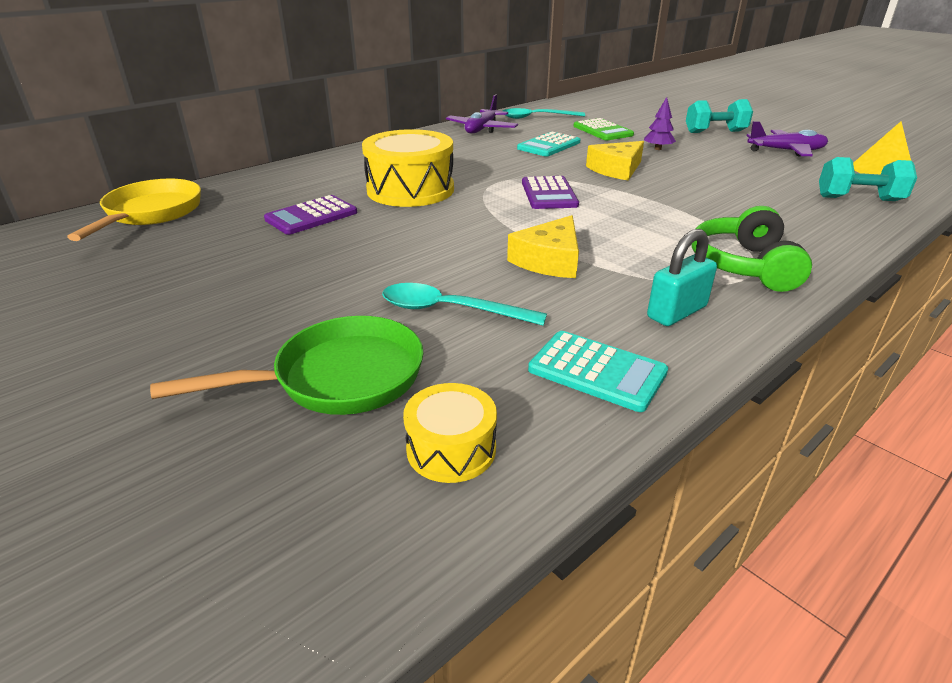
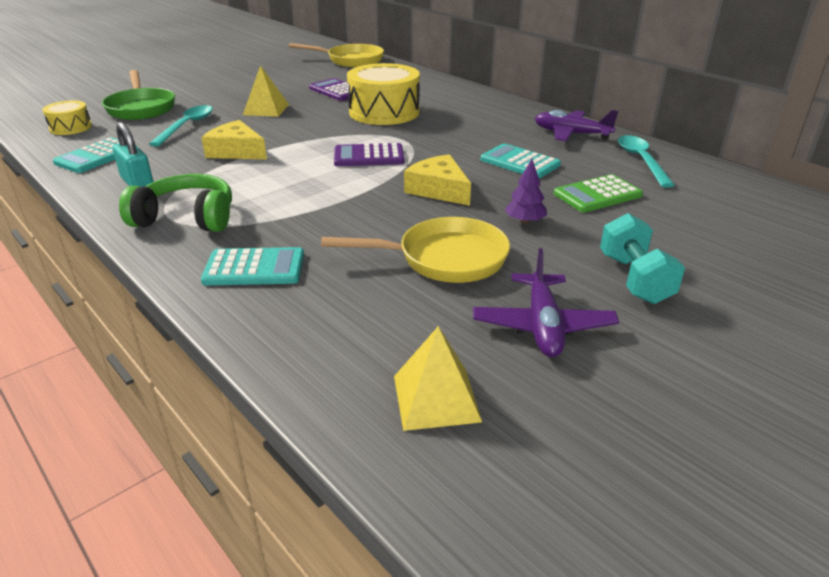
camera: 90 degrees right, 0 degrees up
(381, 256) = (266, 109): none -> yellow pyramid
(731, 169) = (444, 259): none -> yellow pan
(804, 225) = (254, 268): none -> turquoise calculator
(858, 199) = (323, 332): turquoise dumbbell -> none

